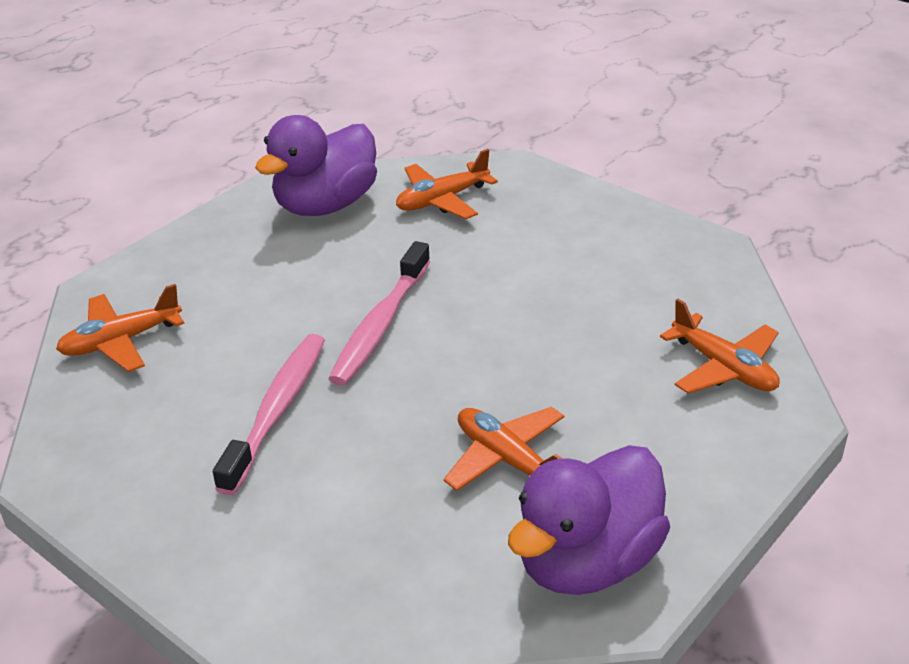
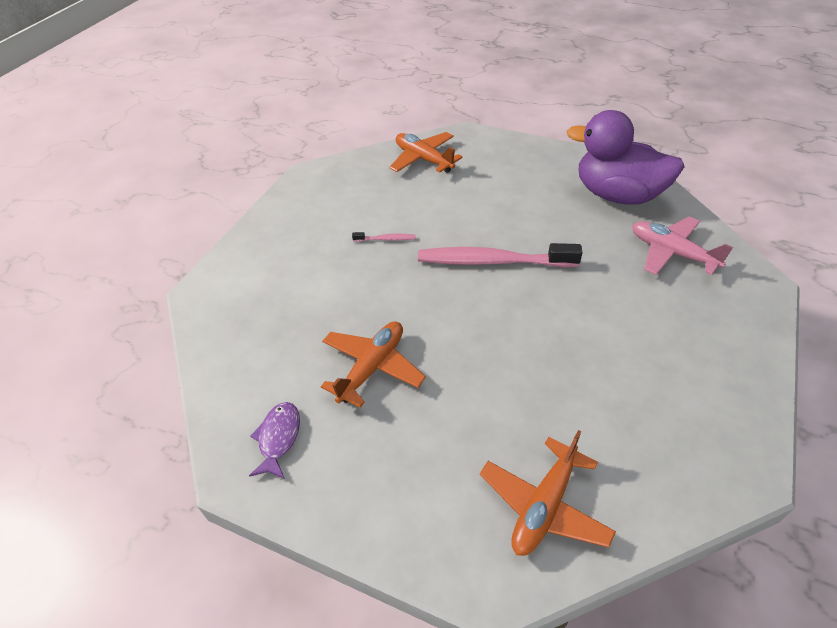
camera: 75 degrees right, 10 degrees up
(277, 410) = (386, 239): pink toothbrush -> pink toothbrush, size x0.41
(442, 200) = (671, 253): orange plane -> pink plane
(587, 561) = (278, 438): purple duck -> purple fish

